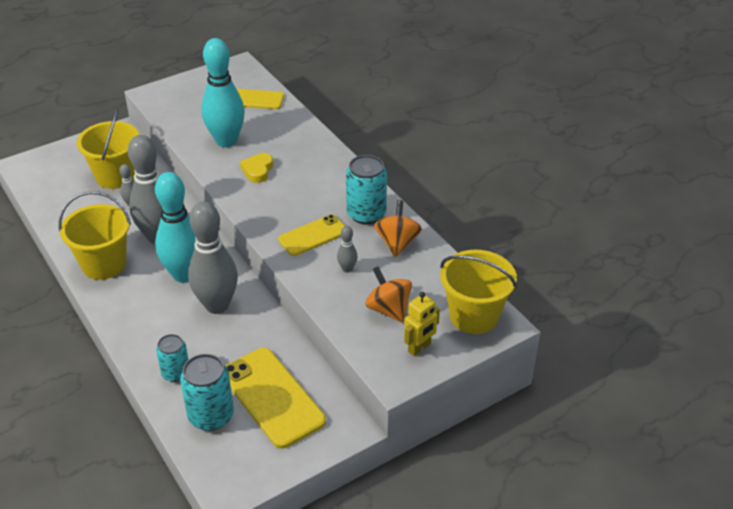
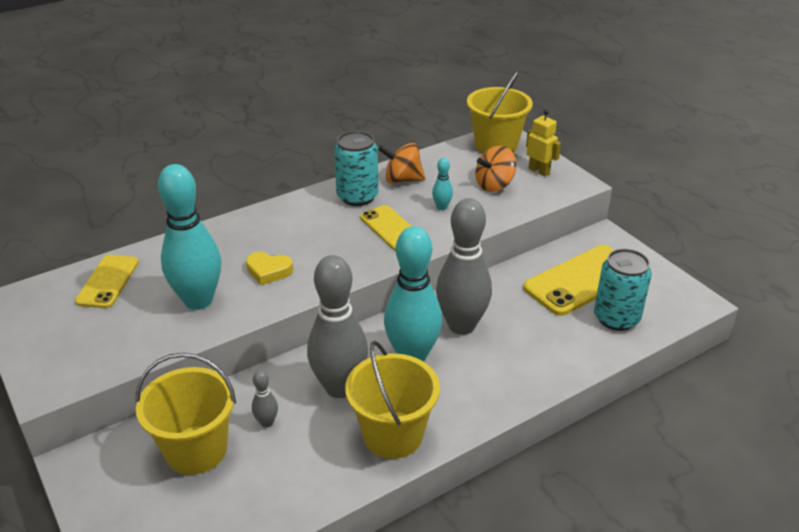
camera: 90 degrees left, 5 degrees down
(176, 373) = (567, 348): turquoise can -> none
(347, 269) = (442, 207): grey bowling pin -> turquoise bowling pin

